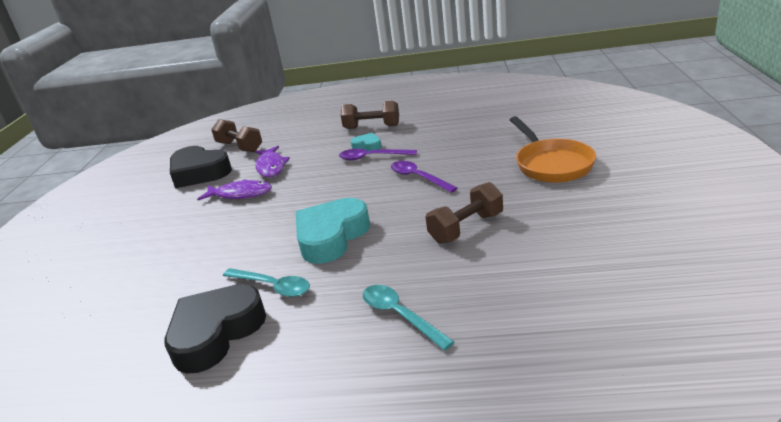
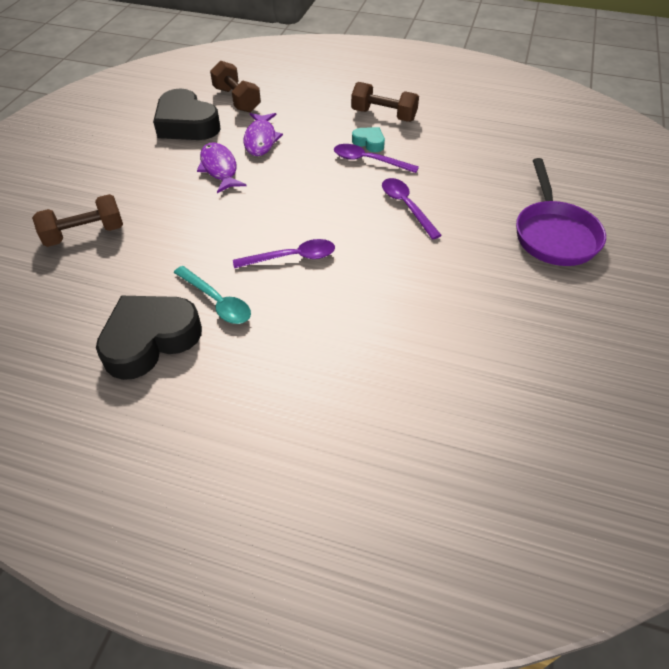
camera: 10 degrees right, 20 degrees up
(240, 194) = (219, 168): purple fish -> purple fish turned 135 degrees counterclockwise
(331, 237) = (292, 257): turquoise heart -> purple spoon
(400, 315) = (325, 379): turquoise spoon -> none
(466, 228) = (429, 292): brown dumbbell -> brown dumbbell (85, 234)
(551, 164) = (554, 234): orange pan -> purple pan

